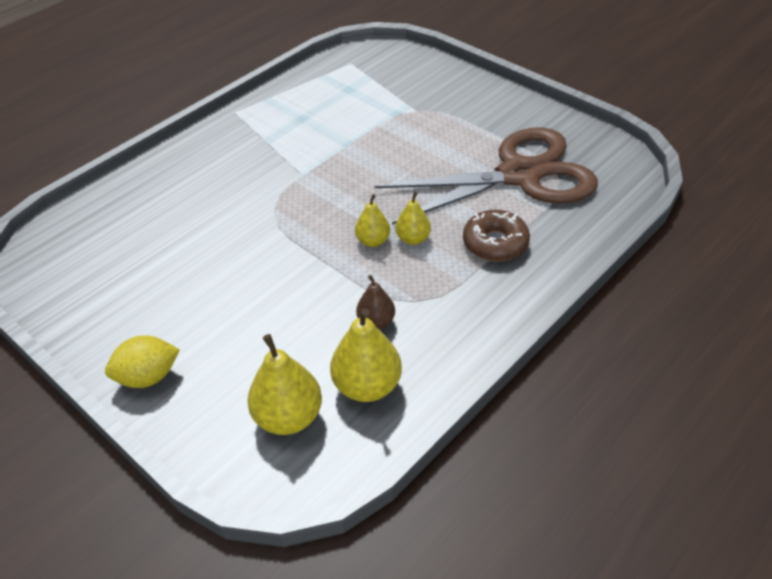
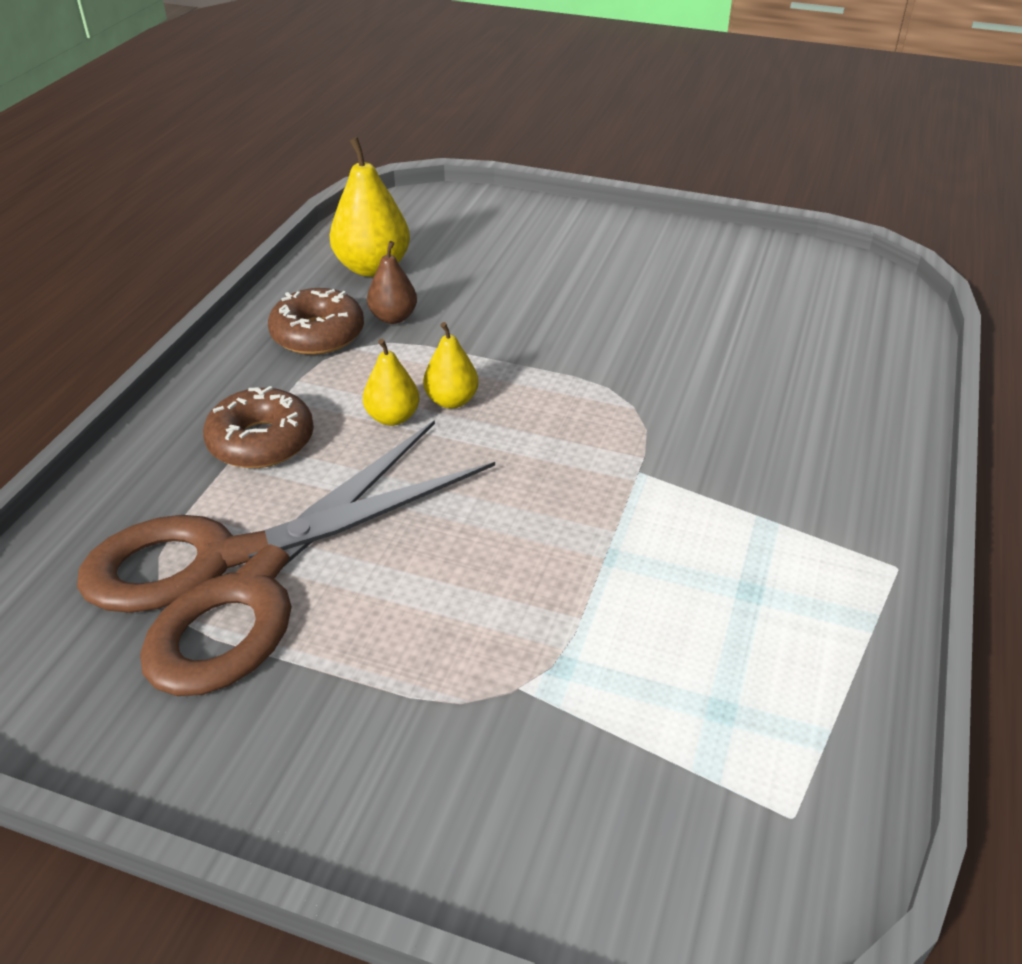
camera: 155 degrees right, 5 degrees down
(148, 377) = (605, 228): yellow lemon -> none
(288, 417) = (439, 233): yellow pear -> none
(436, 321) = (318, 334): none -> brown donut

